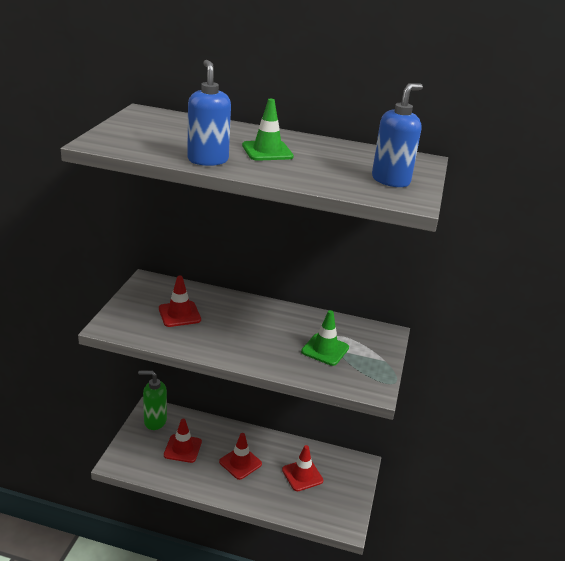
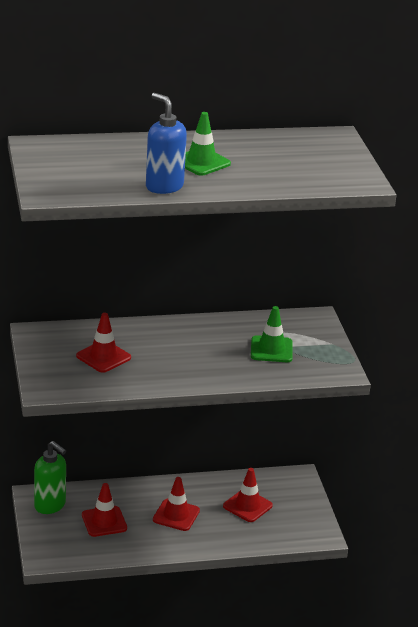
camera: 25 degrees left, 0 degrees up
(155, 421) = (50, 505): green soap dispenser -> green soap dispenser turned 120 degrees counterclockwise
(391, 180) = (331, 166): blue soap dispenser -> none

